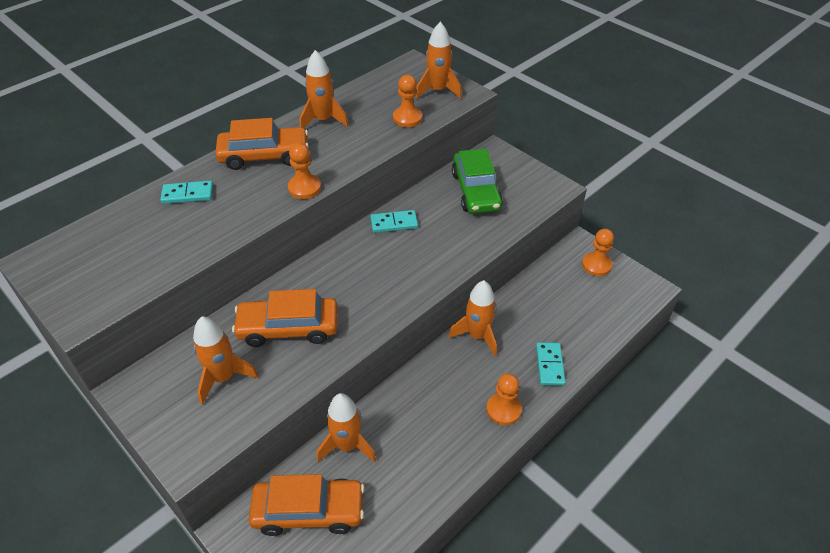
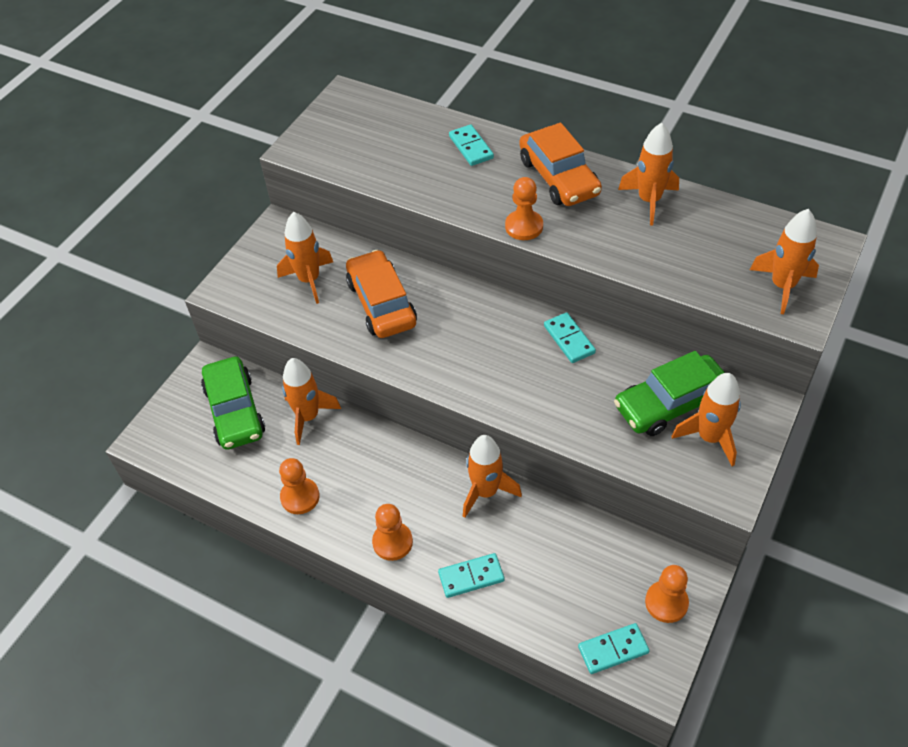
camera: 75 degrees right, 5 degrees up
(308, 511) = (235, 411): orange car -> green car
(407, 118) = (701, 273): orange pawn -> orange pawn (300, 497)
(510, 182) = (709, 437): none -> orange rocket
(625, 302) = (613, 650): none -> turquoise domino

